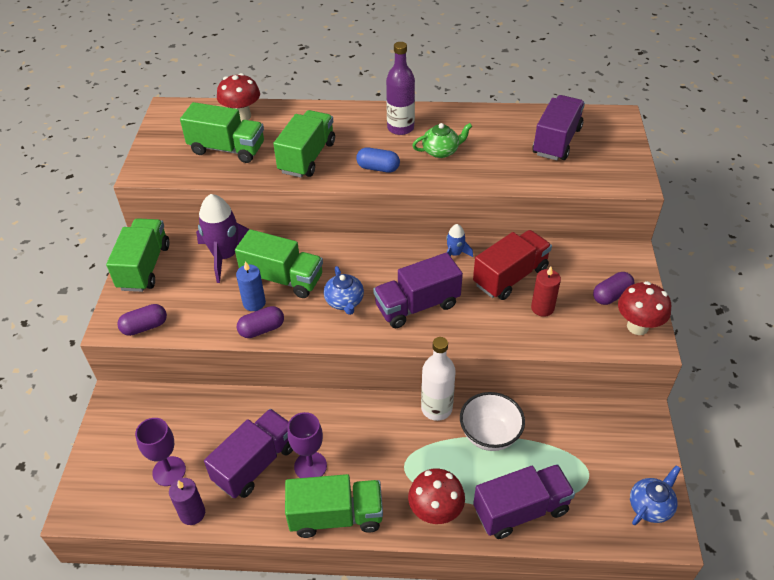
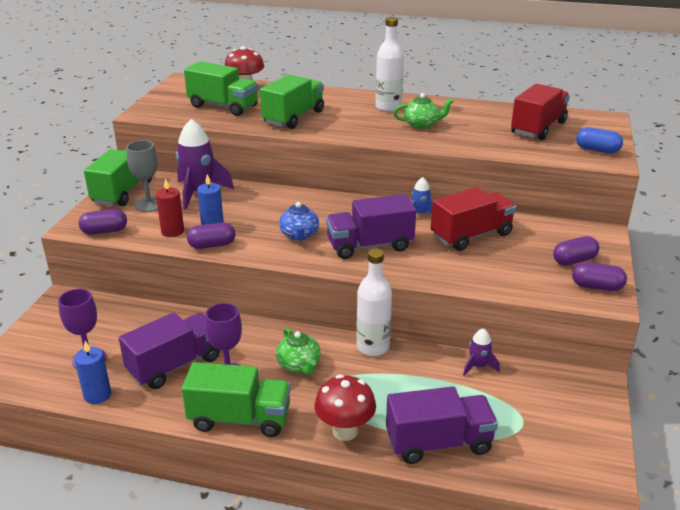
camera: 10 degrees right, 15 degrees down
(178, 281) = (149, 205): none -> grey goblet
(192, 513) = (97, 395): purple candle -> blue candle
(283, 279) = (246, 213): green truck -> none
(374, 442) = (299, 365): none -> green teapot
(378, 168) = (357, 129): blue capsule -> blue capsule (597, 150)
(400, 128) = (388, 107): purple bottle -> white bottle
(489, 435) = (422, 375): white bowl -> none
(537, 415) = (478, 366): none -> purple rocket
(542, 308) = (498, 261): red candle -> red candle (172, 231)
(556, 141) = (538, 128): purple truck -> red truck
(637, 326) = (596, 287): red mushroom -> purple capsule
(650, 506) = (588, 461): blue teapot -> none

